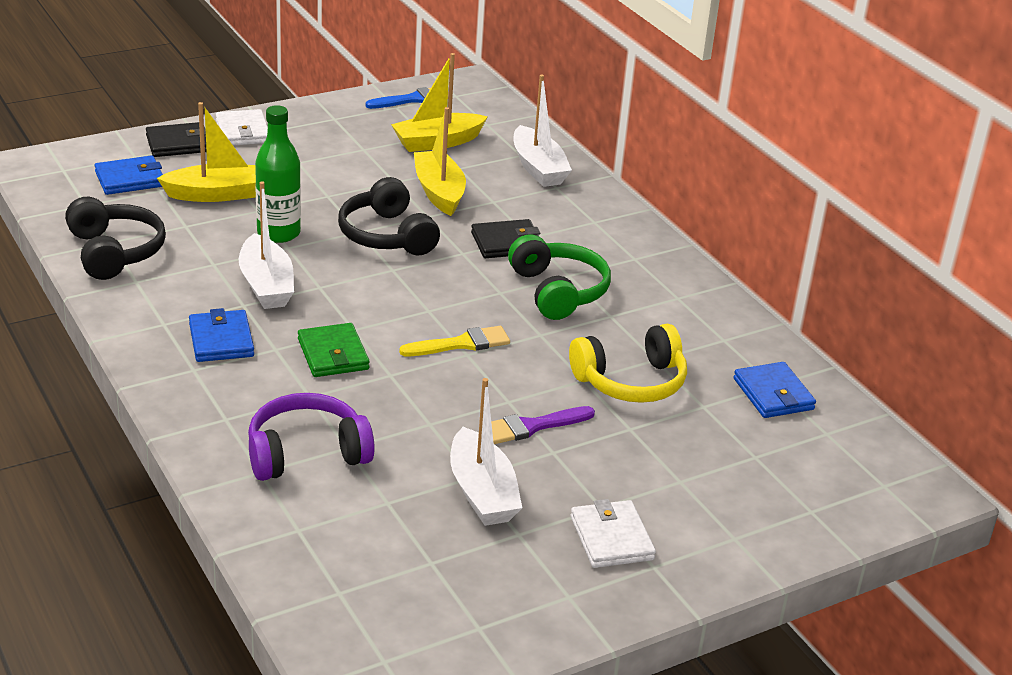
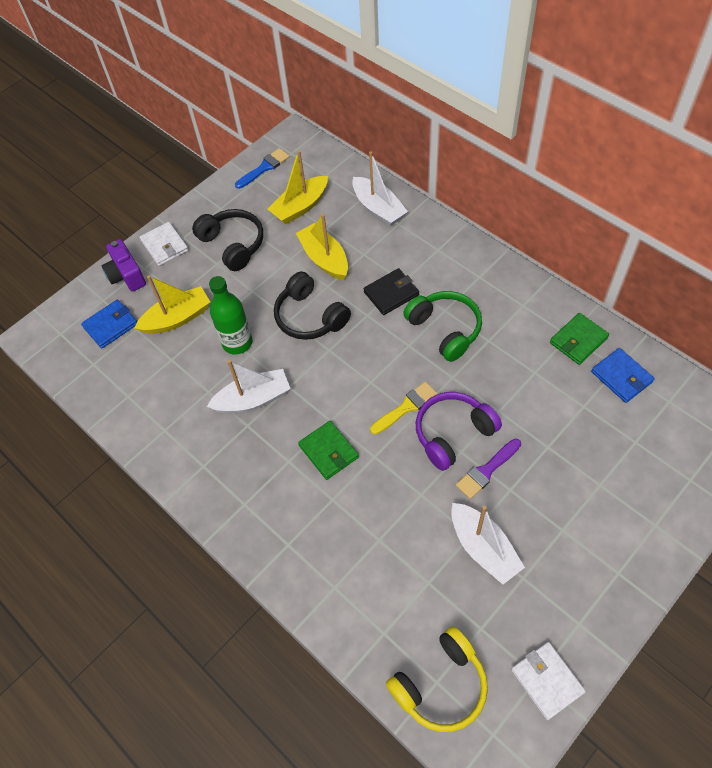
camera: 10 degrees left, 25 degrees up
(115, 252) = (136, 406): black headphones -> black headphones (233, 244)
(178, 143) = (126, 275): black wallet -> purple camera
(221, 340) = (249, 467): blue wallet -> none
(266, 285) = (253, 399): white boat -> white boat turned 75 degrees counterclockwise
(306, 453) = (355, 556): purple headphones -> purple headphones (453, 433)
(611, 538) = (581, 557): white wallet -> white wallet (546, 681)
(631, 381) = (529, 401): yellow headphones -> yellow headphones (440, 685)
(734, 347) = (578, 340): none -> green wallet

